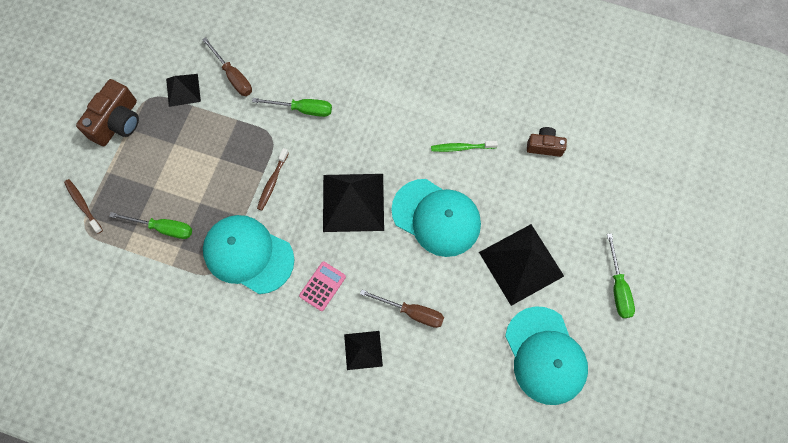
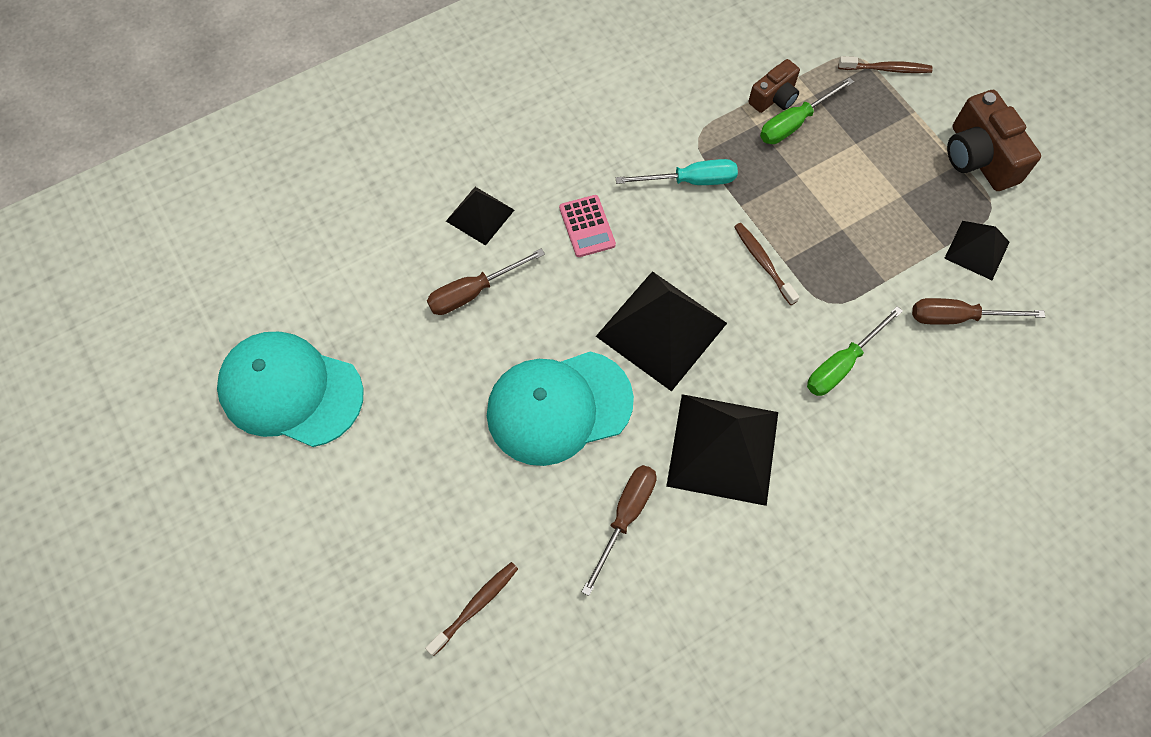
camera: 130 degrees right, 5 degrees down
(248, 254) = (690, 181): turquoise cap -> turquoise screwdriver
(462, 148) = (625, 517): green toothbrush -> brown screwdriver
(521, 264) = (412, 456): black pyramid -> black pyramid (723, 448)
(544, 146) = (534, 632): brown camera -> brown camera (774, 97)
(557, 178) = (475, 606): none -> brown toothbrush
(618, 287) = (275, 547): green screwdriver -> none

